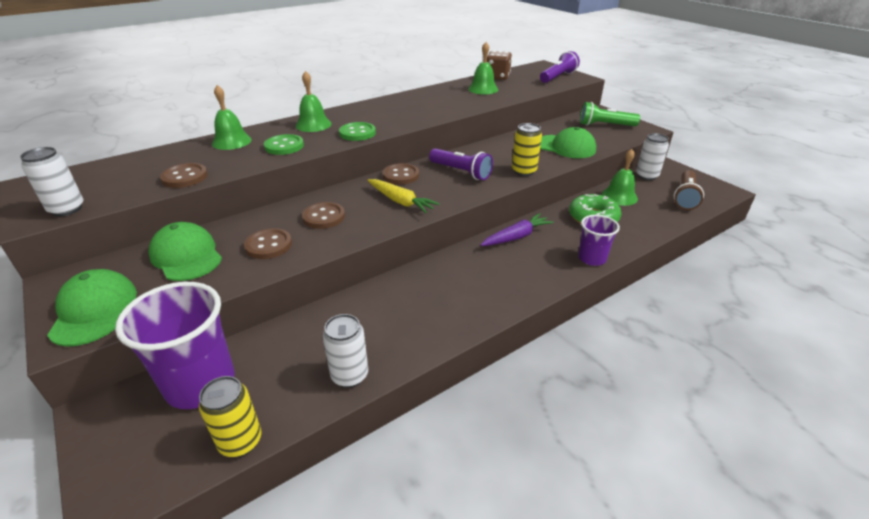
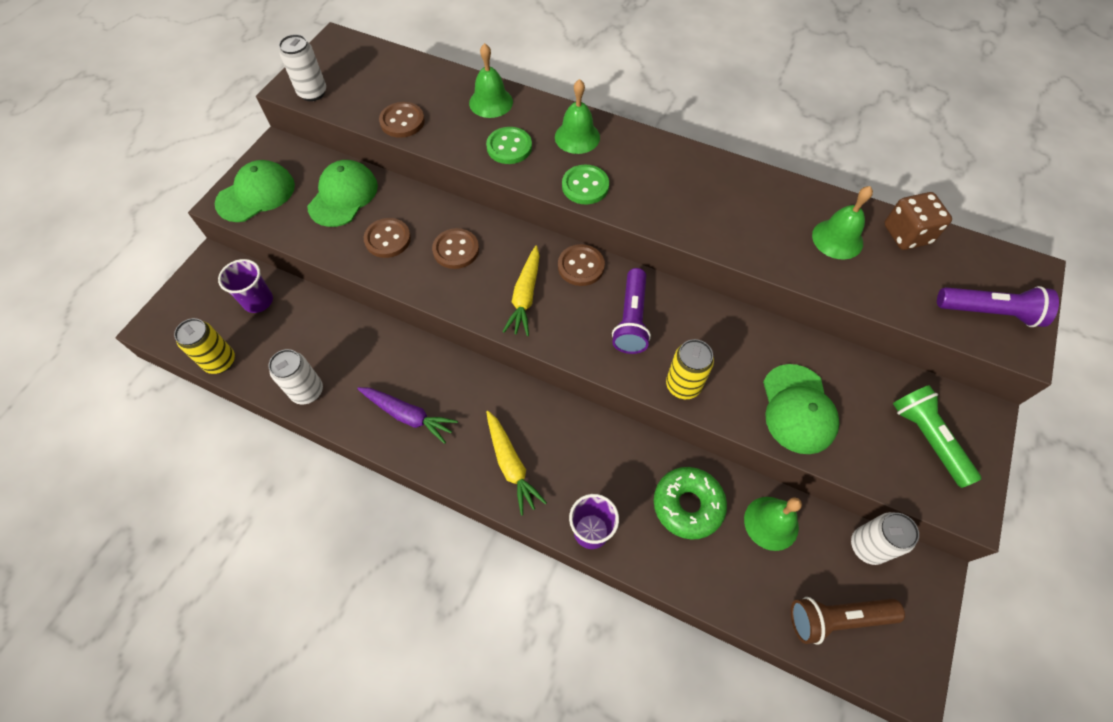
camera: 60 degrees right, 25 degrees up
(200, 384) = (258, 301): purple cup -> purple cup, size x0.55
(516, 237) = (586, 433): purple carrot -> purple carrot (408, 415)
(518, 276) = (511, 465): none -> yellow carrot

